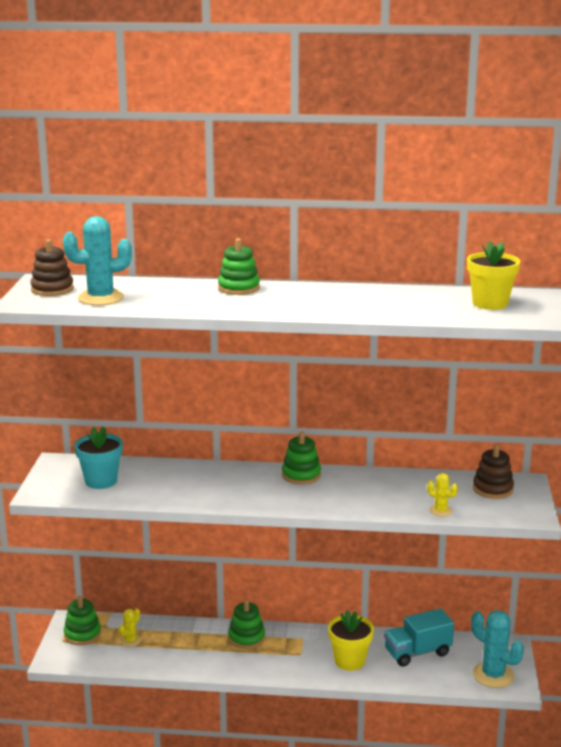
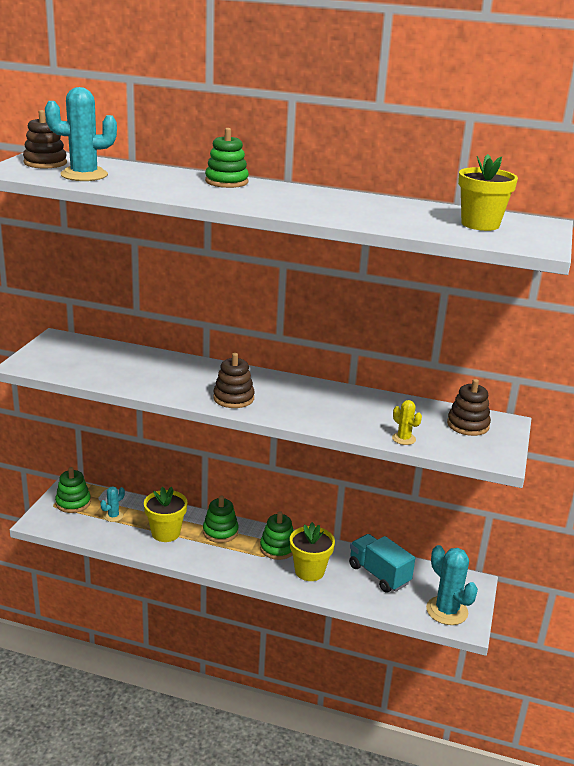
camera: 10 degrees right, 5 degrees up
(101, 481) = (86, 361): turquoise flower pot -> none
(130, 641) = (113, 516): yellow cactus -> turquoise cactus
(192, 648) = (166, 533): none -> yellow flower pot
(265, 496) = (233, 398): none -> brown stacking toy
(301, 475) = (279, 383): green stacking toy -> green stacking toy (277, 548)
(417, 653) = (379, 574): turquoise truck -> turquoise truck turned 60 degrees clockwise

